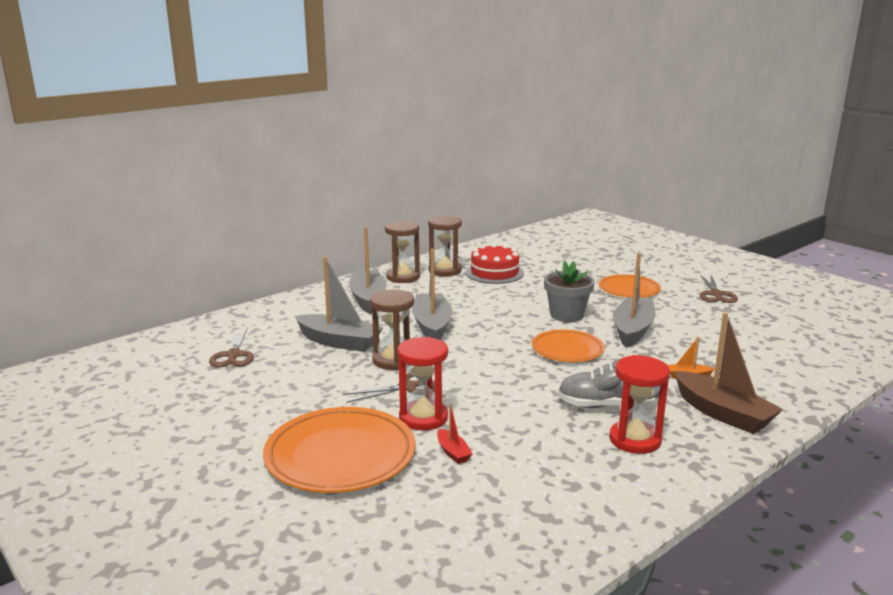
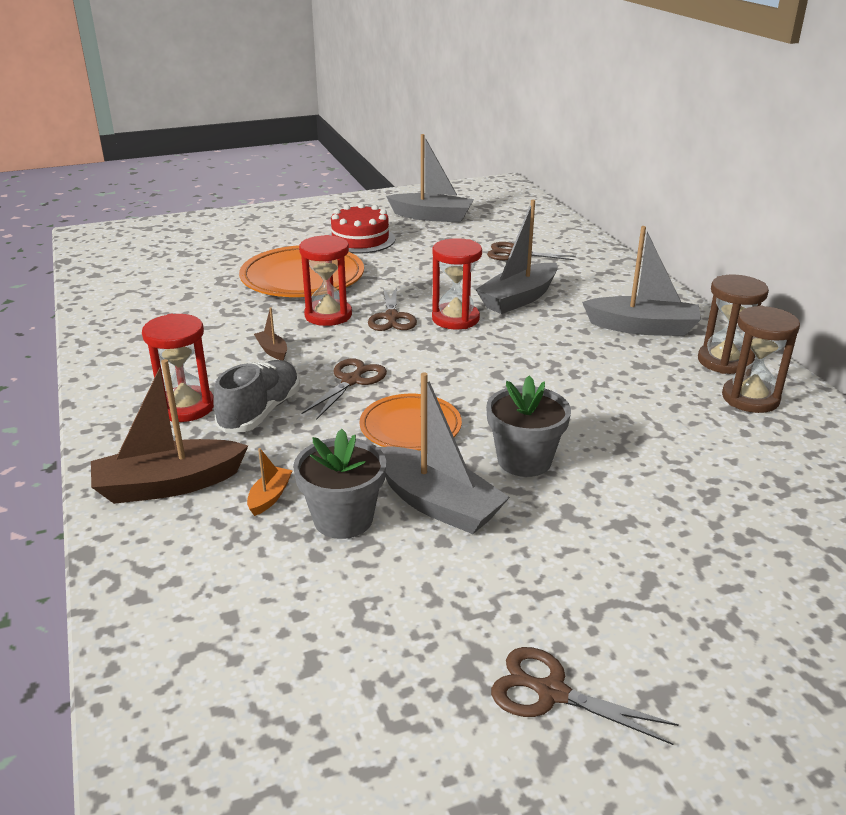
camera: 110 degrees right, 10 degrees up
(393, 360) = (455, 319): brown hourglass -> red hourglass
(432, 326) = (536, 353): grey boat -> grey boat (432, 217)
(453, 452) = (262, 318): red boat -> none
(494, 273) = (735, 441): red cake -> red cake (360, 240)
(511, 428) = (272, 350): none -> brown boat
(528, 381) = (351, 380): none -> brown scissors
(629, 290) = (614, 568): orange plate -> none
(677, 351) = (343, 519): none -> grey flower pot

